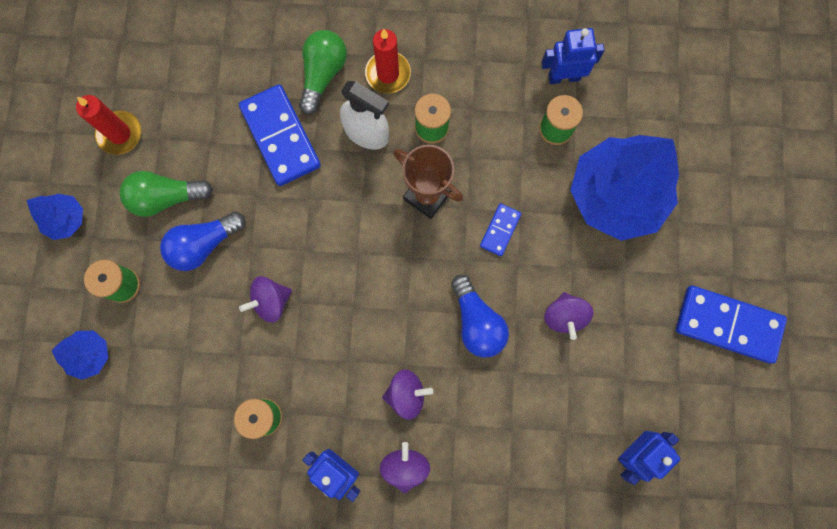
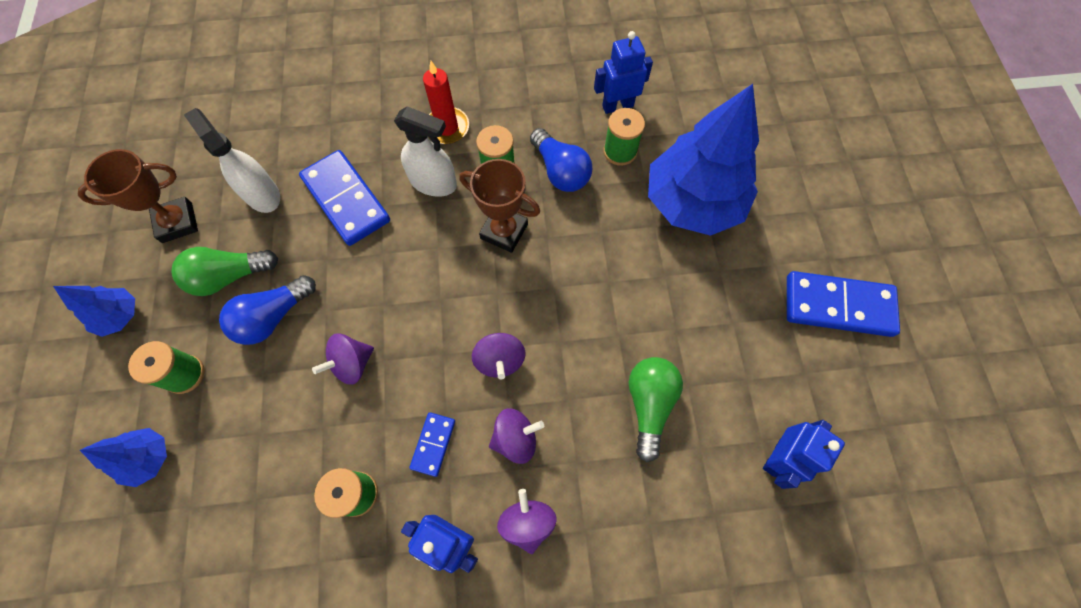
camera: 10 degrees left, 10 degrees down
(120, 134) = (177, 222): red candle -> brown trophy
(201, 117) = (262, 194): none -> white spray bottle
(322, 75) = (382, 138): green light bulb -> green light bulb (649, 404)
(477, 322) = (578, 347): blue light bulb -> blue light bulb (560, 171)
(500, 230) = (584, 252): blue domino -> blue domino (433, 444)
(564, 316) = (669, 326): purple spinning top -> purple spinning top (500, 360)

